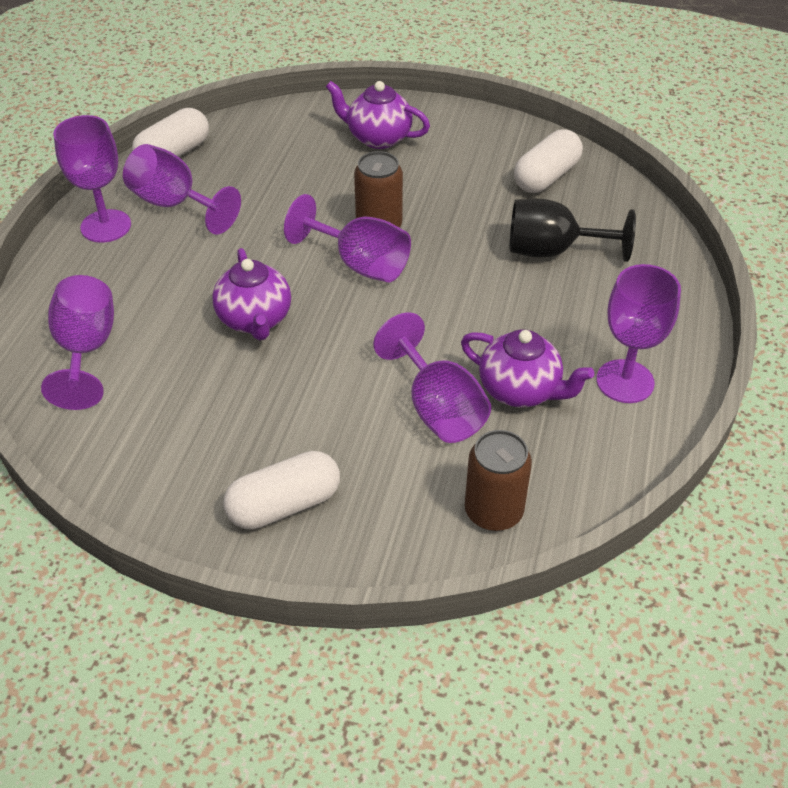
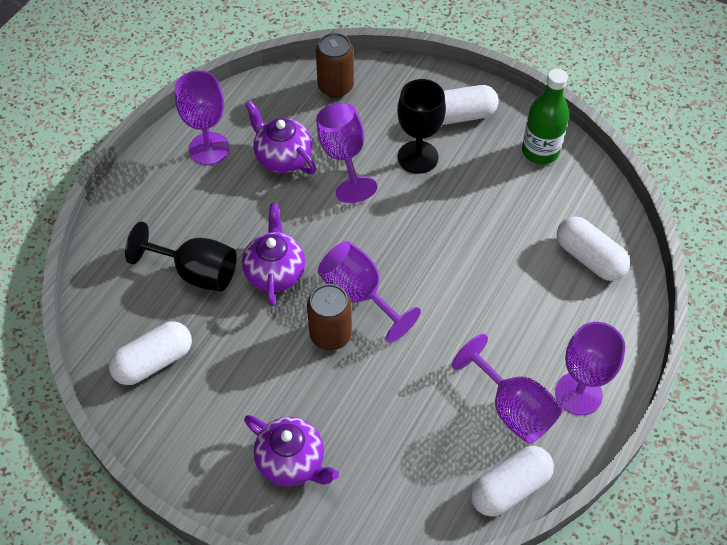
camera: 165 degrees left, 10 degrees up
(86, 350) = (589, 258): purple goblet -> white capsule
(153, 474) = (540, 151): none -> green bottle
(255, 320) = (457, 257): purple teapot -> purple teapot (275, 272)
(333, 429) = (418, 157): none -> black goblet

